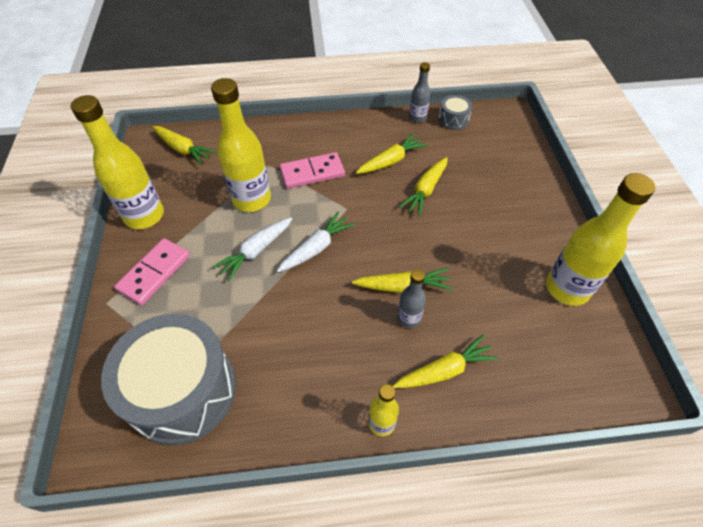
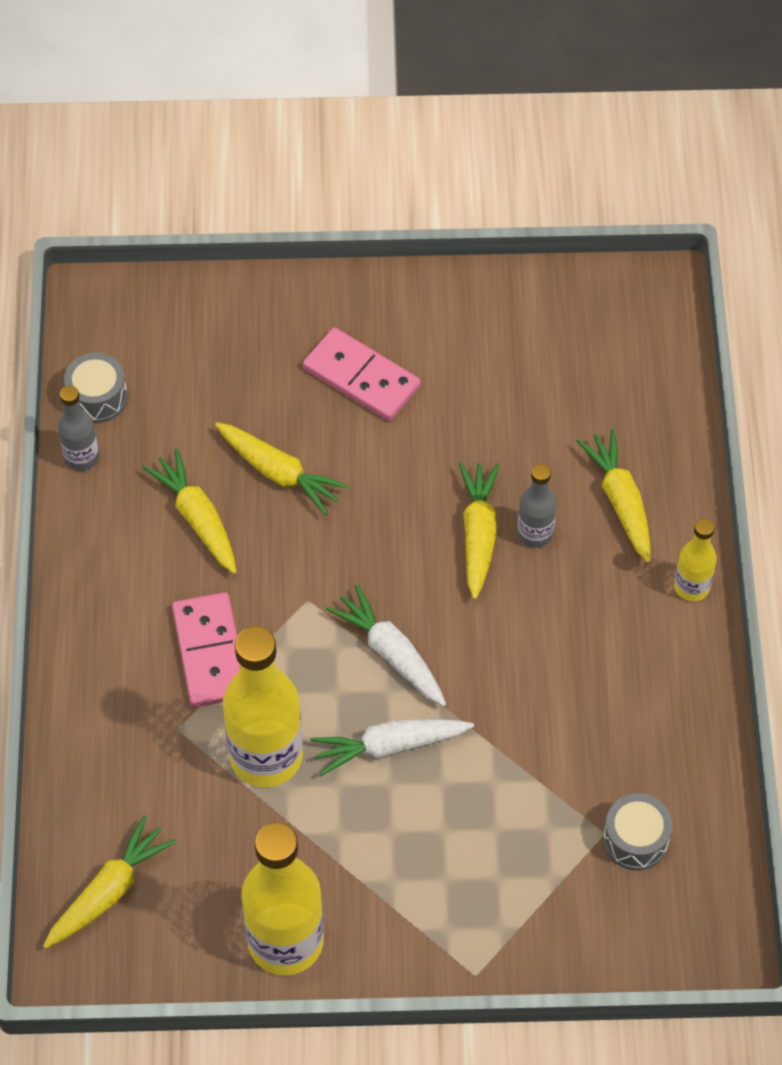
camera: 85 degrees left, 5 degrees up
(154, 273) = (419, 906): pink domino -> pink domino (361, 378)
(183, 391) = (635, 839): grey drum -> grey drum, size x0.42
(256, 251) = (389, 747): white carrot -> white carrot turned 120 degrees clockwise
(567, 288) = (499, 320): yellow bottle -> none

